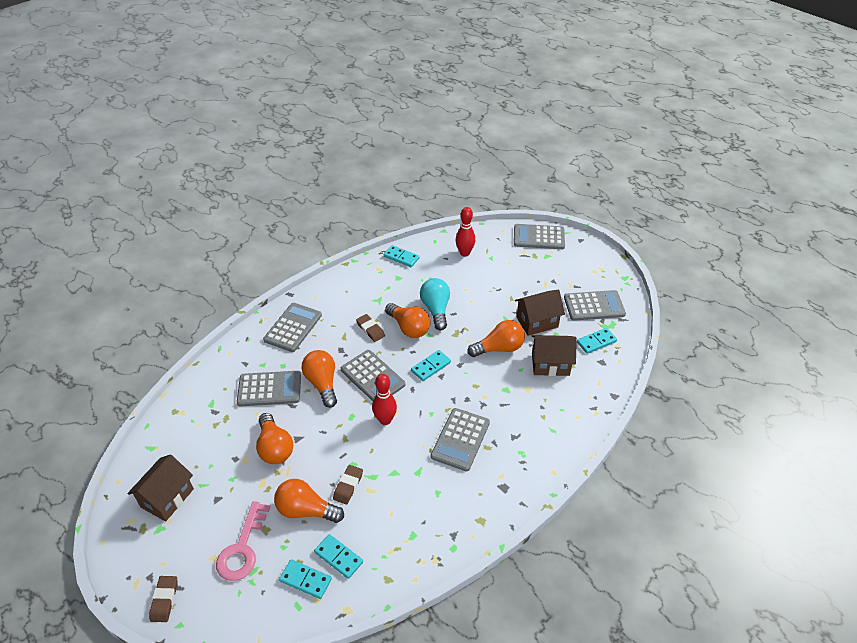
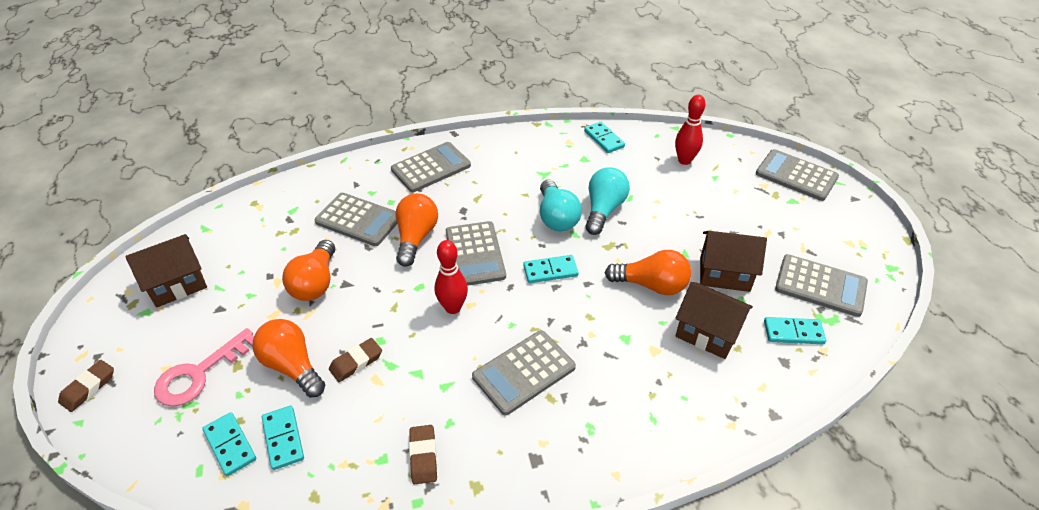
camera: 30 degrees right, 0 degrees up
(370, 329) = (511, 202): brown eraser -> brown eraser (423, 456)
(409, 328) = (556, 217): orange light bulb -> turquoise light bulb

